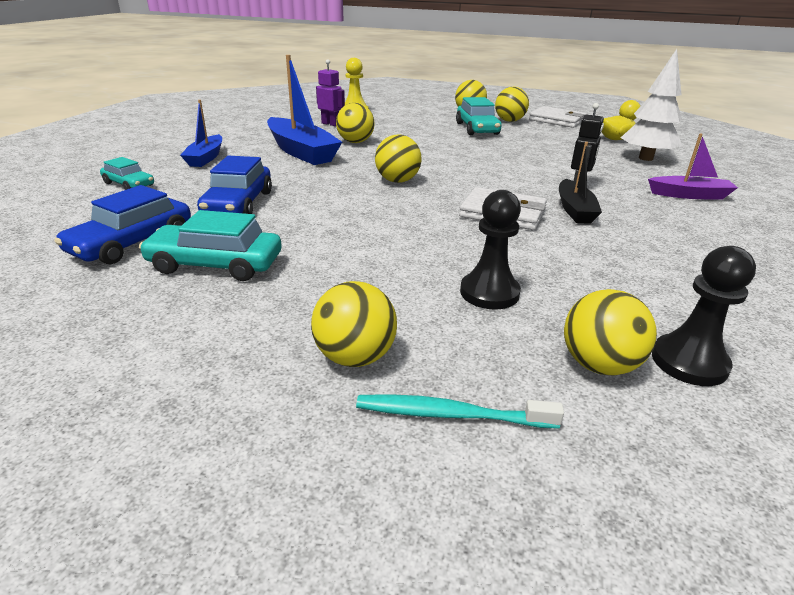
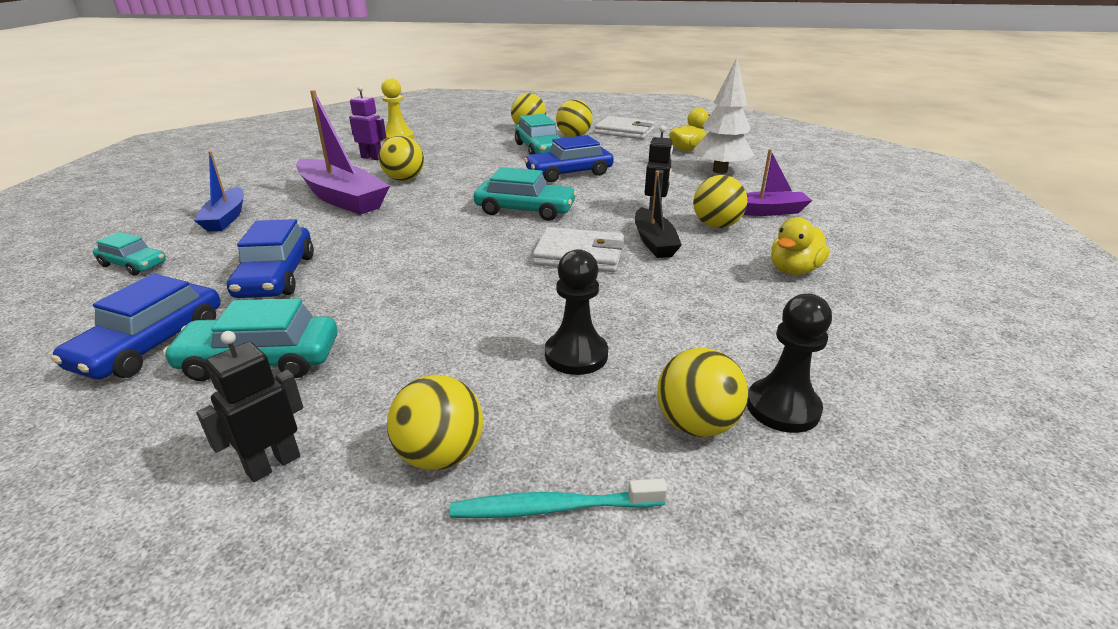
camera: 10 degrees left, 0 degrees up
(212, 344) = (273, 464): none -> black robot
(301, 152) = (342, 198): blue boat -> purple boat
(397, 181) = (459, 226): yellow ball -> yellow ball (716, 225)
(457, 174) = (525, 210): none -> turquoise car
(501, 149) = (569, 173): none -> blue car
(712, 246) = (793, 270): none -> yellow duck

